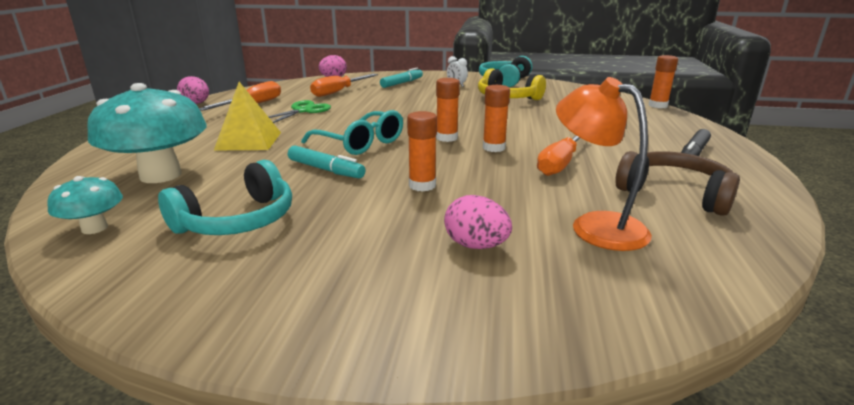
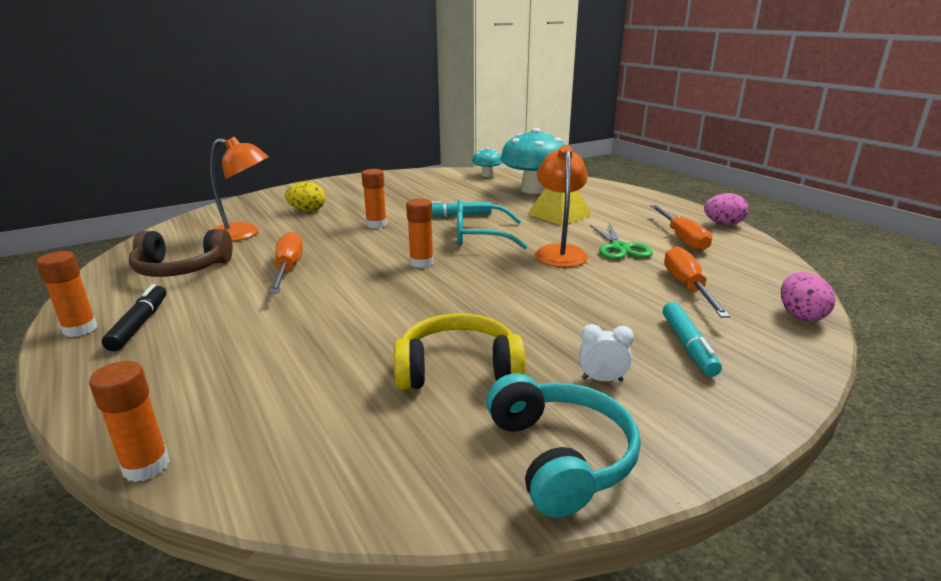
camera: 140 degrees right, 0 degrees up
(238, 220) = (438, 190): turquoise headphones -> none
(342, 119) = (559, 252): none -> orange lamp
(476, 245) = (307, 210): pink egg -> yellow egg
(493, 148) = (363, 266): orange glue stick -> orange glue stick (80, 329)

